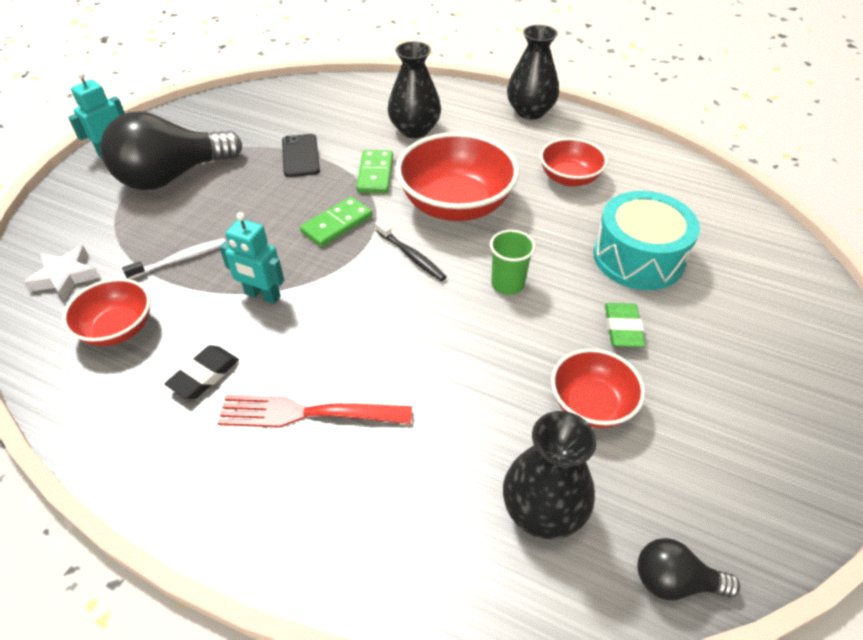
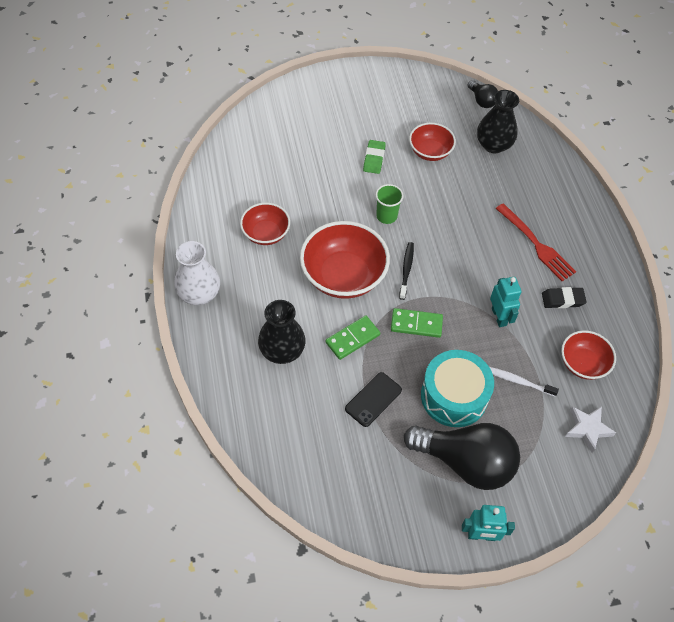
camera: 130 degrees left, 10 degrees up
(530, 111) = (199, 294): black vase -> white vase
(622, 328) = (374, 159): green eraser -> green eraser turned 45 degrees counterclockwise
(638, 257) = (314, 172): turquoise drum -> turquoise drum (454, 396)

